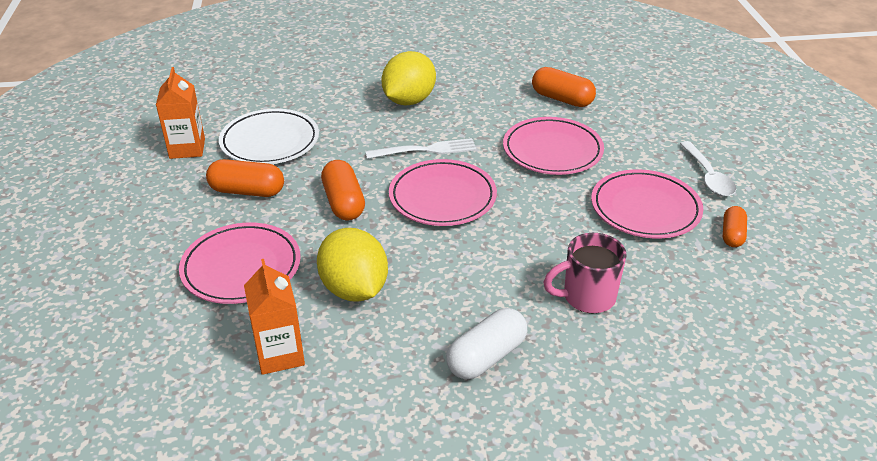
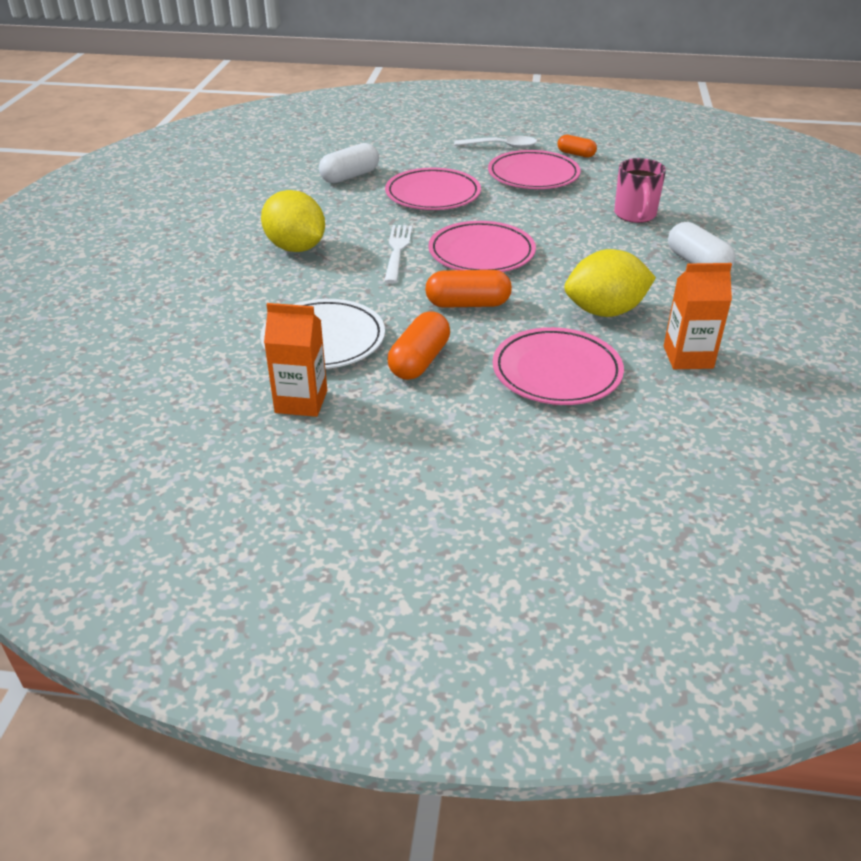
camera: 75 degrees left, 0 degrees up
(562, 99) = (350, 176): orange capsule -> white capsule

